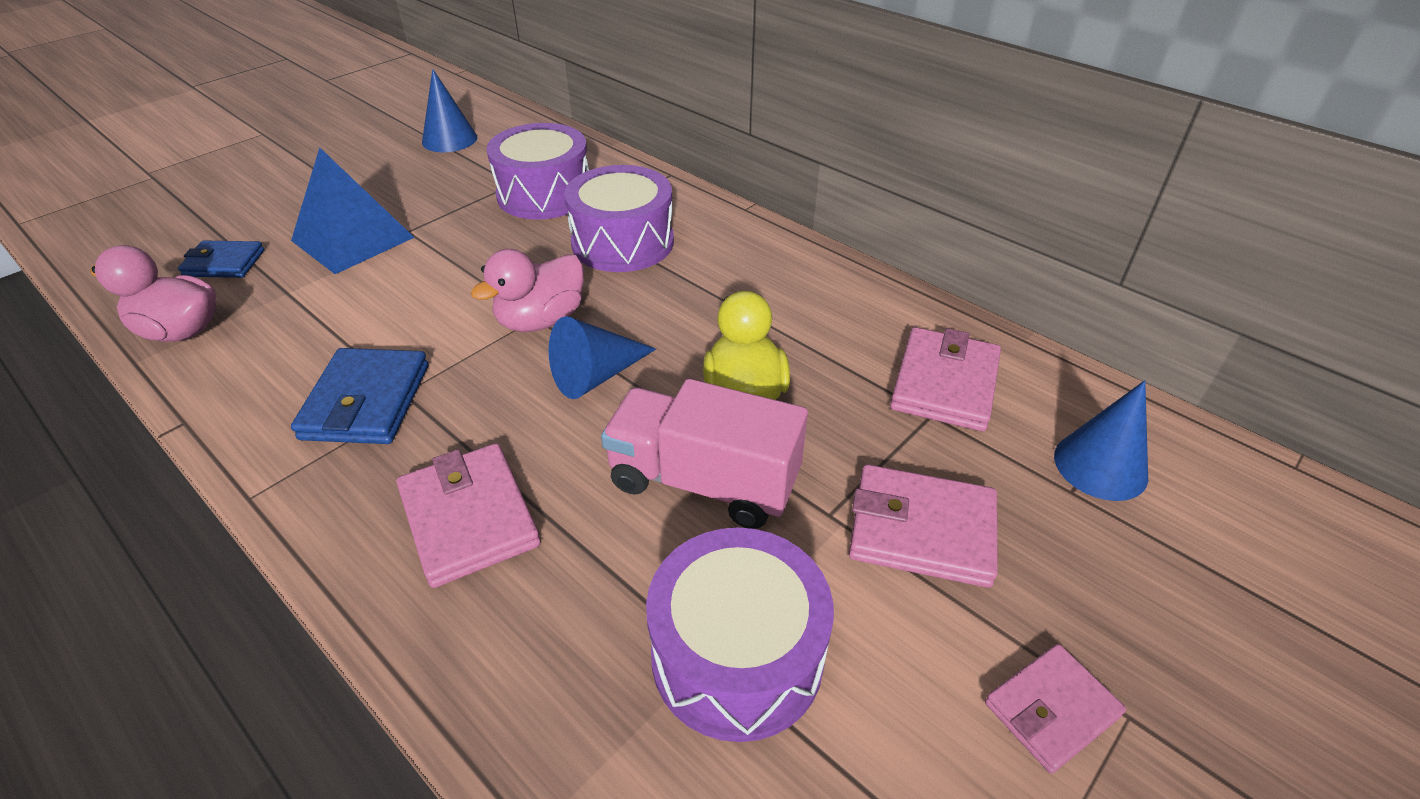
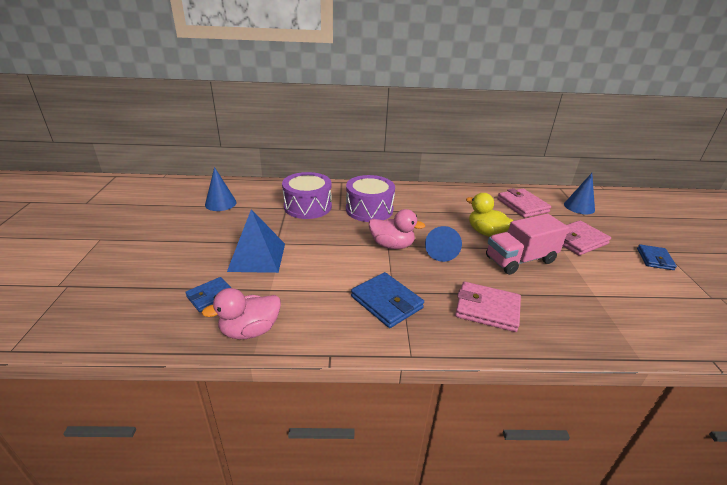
camera: 45 degrees left, 10 degrees down
(541, 320) = (392, 245): pink duck -> pink duck turned 75 degrees counterclockwise
(737, 655) = (599, 291): purple drum -> none
(1051, 709) = (654, 259): pink wallet -> blue wallet

